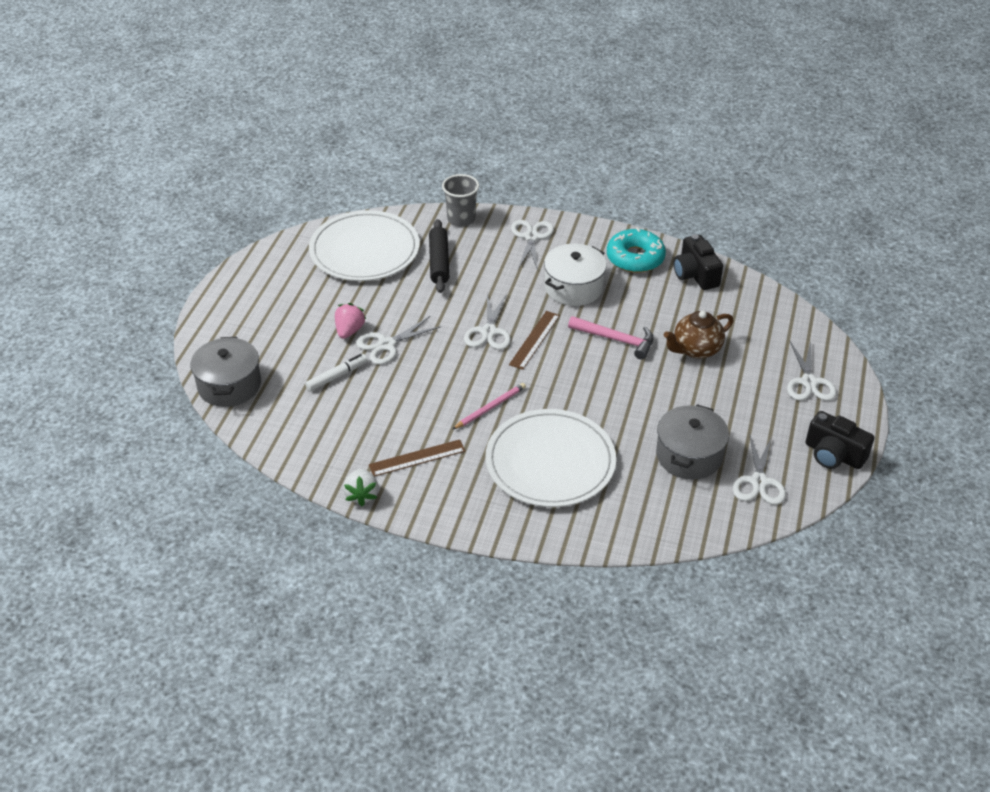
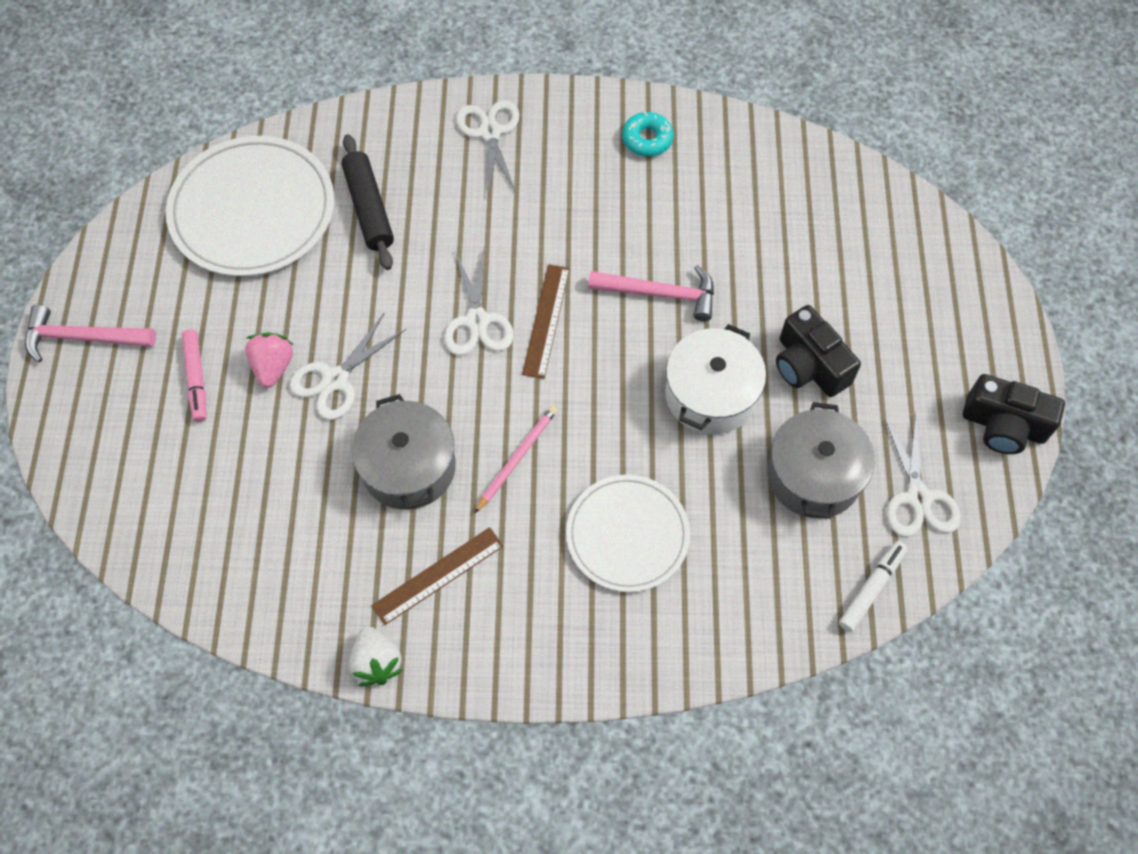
camera: 15 degrees left, 20 degrees up
(229, 385) = (122, 510): grey pot -> grey pot (409, 467)
(236, 295) = (83, 338): none -> pink hammer
(299, 328) = (197, 378): none -> pink marker
(337, 376) = (279, 455): white marker -> white marker (871, 588)
(461, 219) = (379, 121): grey cup -> none
(550, 462) = (627, 535): white plate -> white plate, size x0.66
(573, 287) = (575, 212): white pot -> white pot (710, 394)
(635, 258) = (647, 139): turquoise donut -> turquoise donut, size x0.60
(695, 274) = (738, 151): black camera -> black camera (809, 366)
(696, 349) = (774, 285): brown teapot -> none
(809, 382) = (939, 308): white scissors -> none

